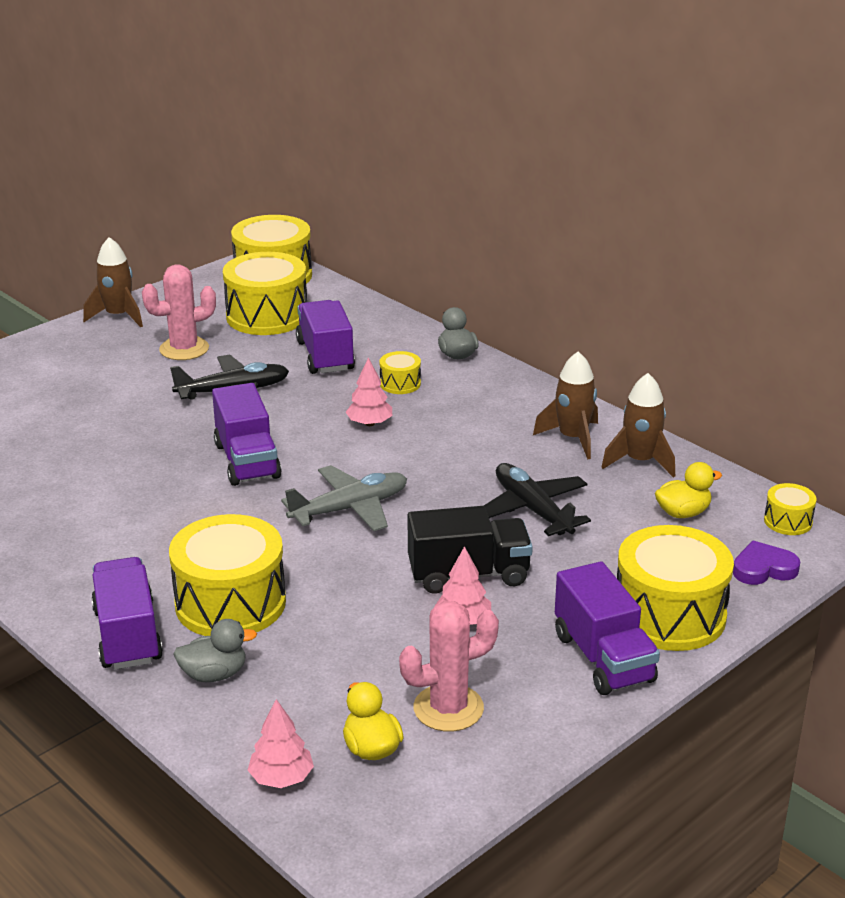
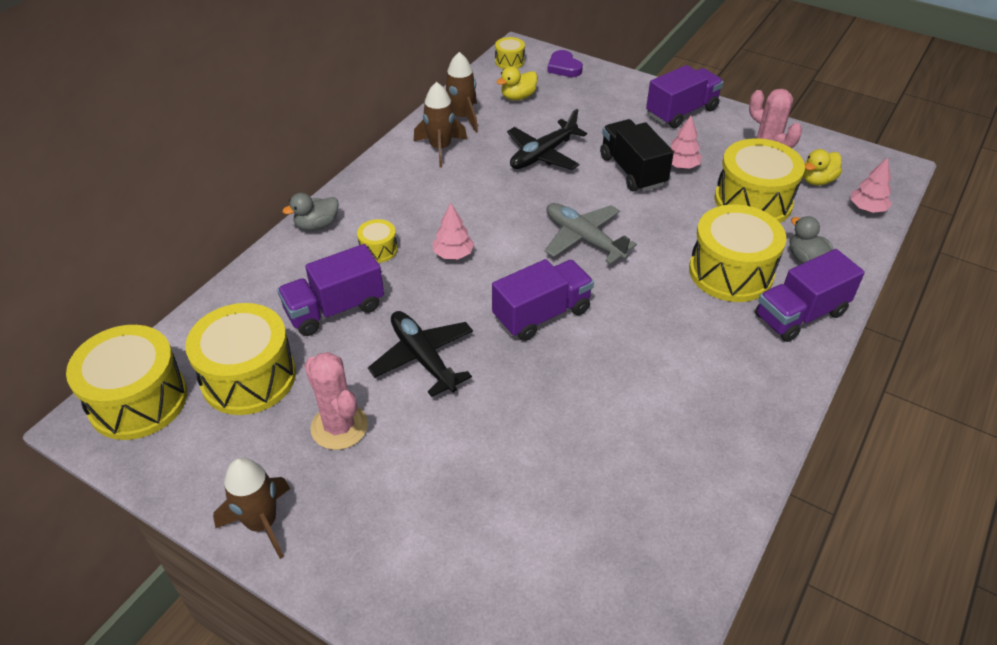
camera: 105 degrees left, 15 degrees up
(669, 615) = (627, 94): yellow drum -> yellow drum (753, 201)
(683, 513) = (518, 97): yellow duck -> yellow duck turned 90 degrees counterclockwise

